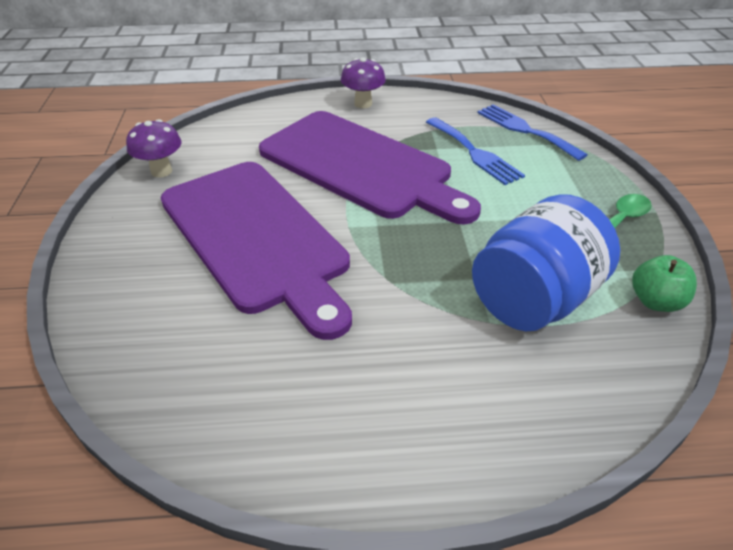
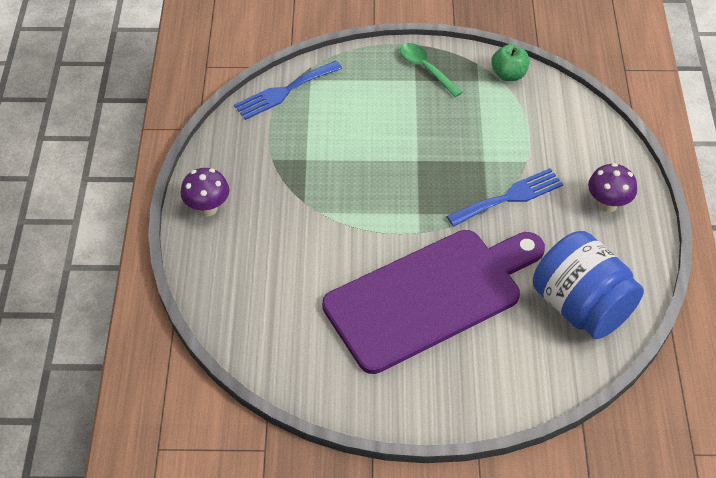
camera: 85 degrees left, 10 degrees up
(161, 171) = (317, 382): purple mushroom -> purple mushroom (607, 204)
(361, 166) = (329, 218): purple cutting board -> none
(474, 153) = (318, 134): blue fork -> blue fork (510, 197)
(534, 299) = (506, 134): blue jar -> blue jar (581, 306)

